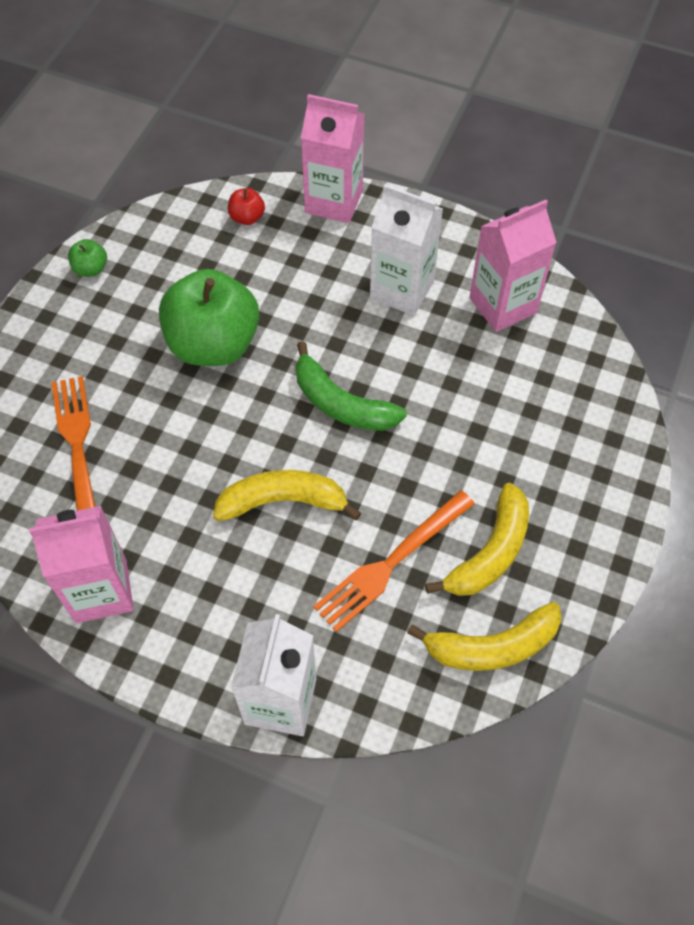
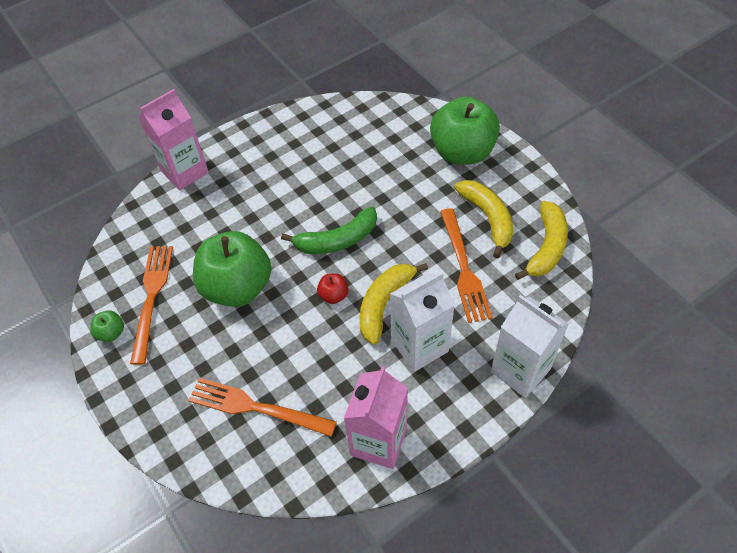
camera: 55 degrees left, 5 degrees down
(153, 275) = (152, 296): none -> orange fork
(247, 217) = (154, 222): red apple -> red apple (333, 295)
(402, 289) = (280, 171): white carton -> white carton (419, 346)
(503, 305) = (331, 131): pink carton -> none
(580, 467) = (462, 152): none -> green apple

